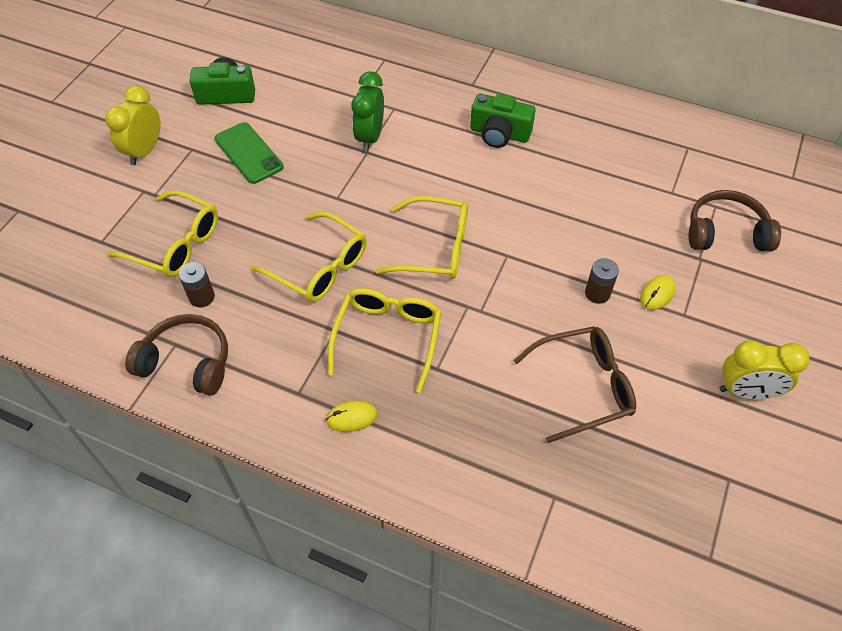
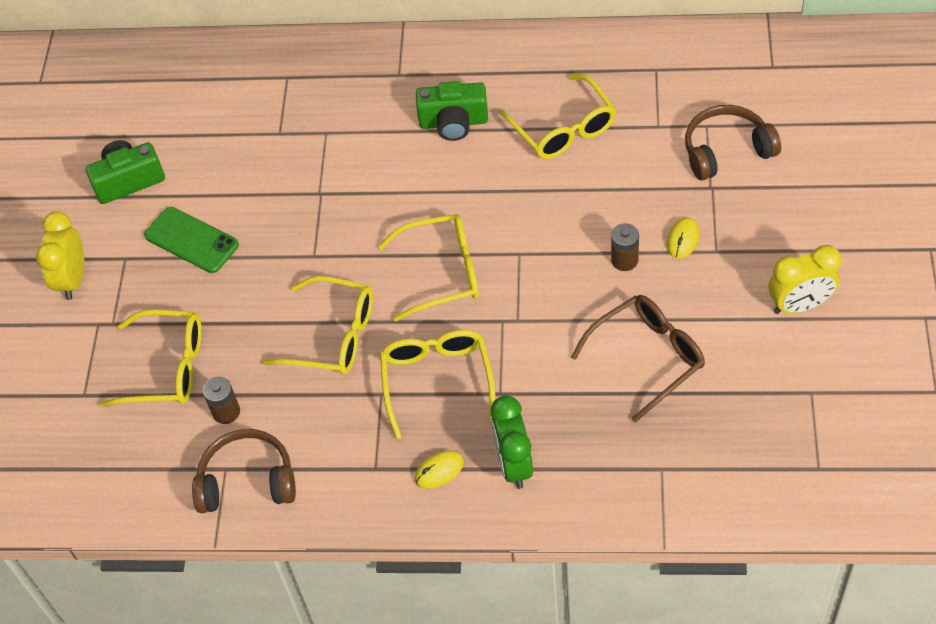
camera: 15 degrees left, 0 degrees up
(370, 137) = (315, 175): green clock -> green clock (513, 464)
(589, 168) = (563, 129): none -> yellow glasses

